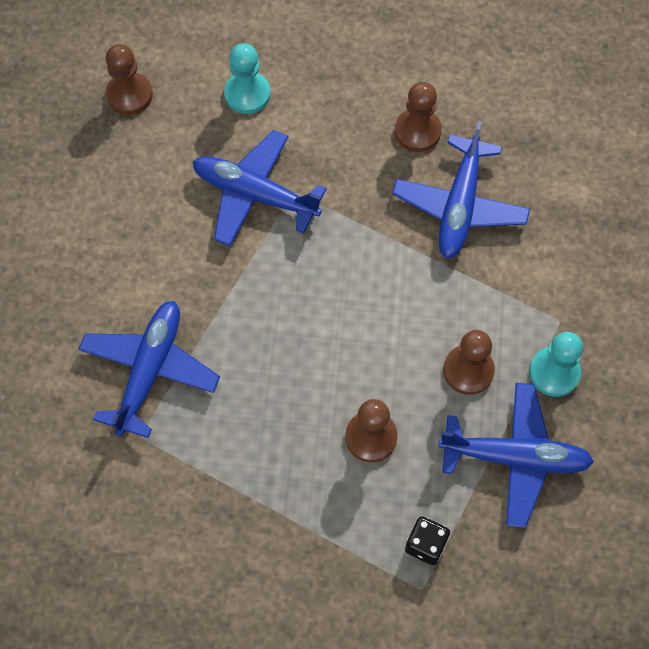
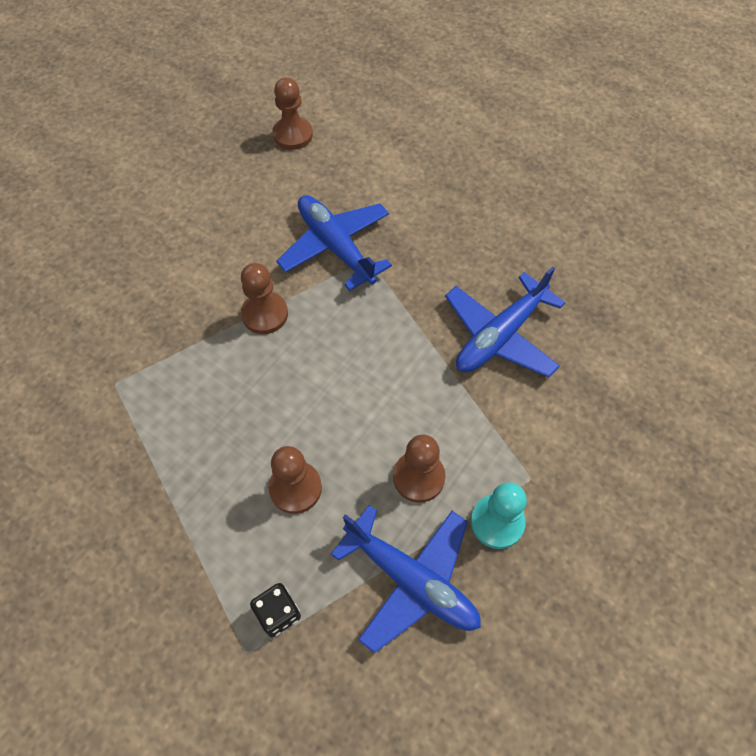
camera: 30 degrees right, 5 degrees down
(149, 370) = (159, 337): blue plane -> none
(247, 94) = (381, 172): turquoise pawn -> none
(417, 131) = (501, 261): brown pawn -> brown pawn (265, 314)

